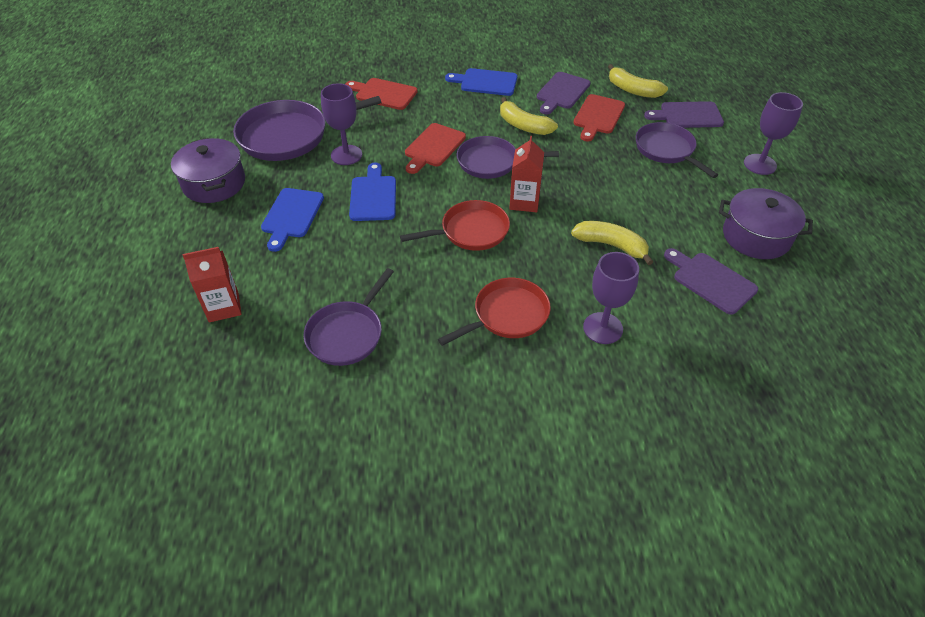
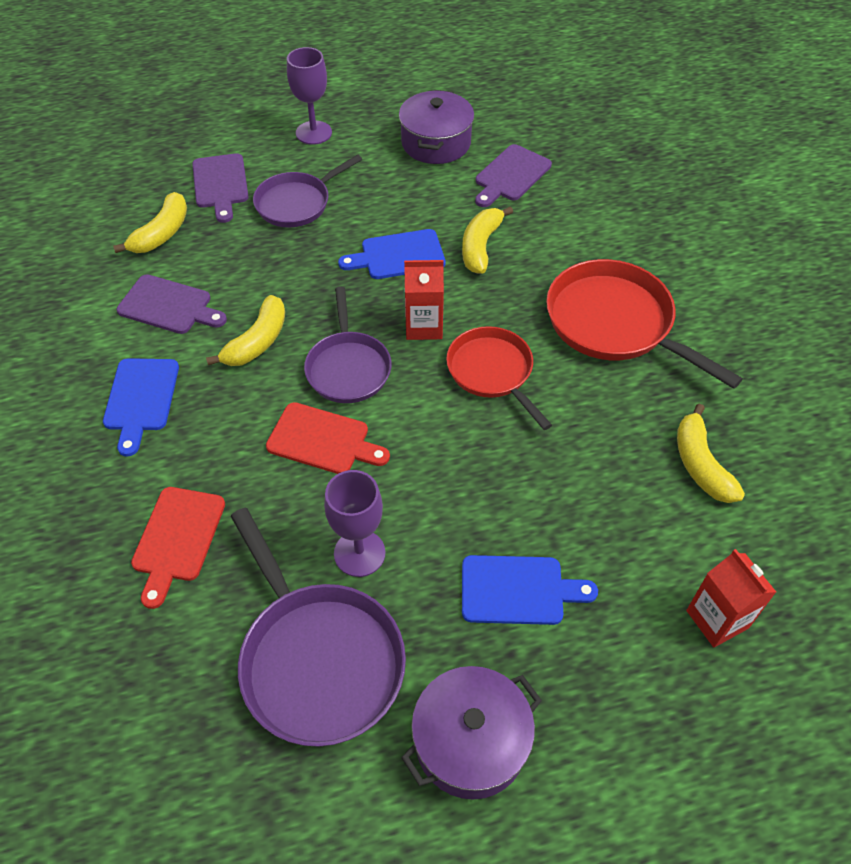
camera: 100 degrees left, 5 degrees up
(347, 334) = (700, 464): purple pan -> yellow banana
(373, 196) = (449, 493): blue cutting board -> blue cutting board (398, 255)
(507, 315) = (615, 323): red pan -> red pan, size x1.53
(598, 116) = (228, 265): red cutting board -> none
(602, 328) = (603, 249): purple goblet -> none

